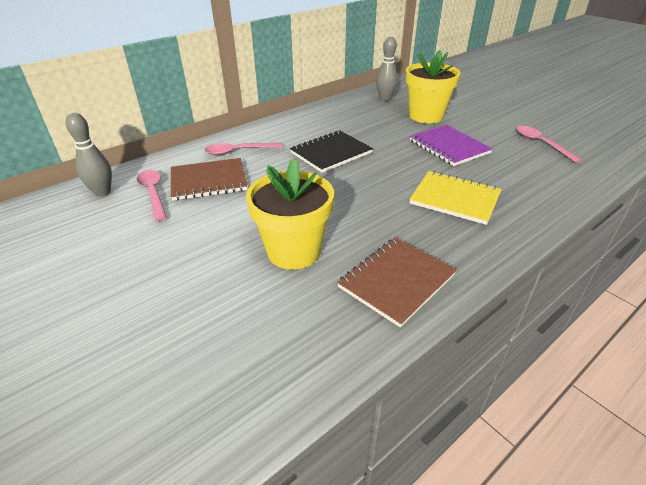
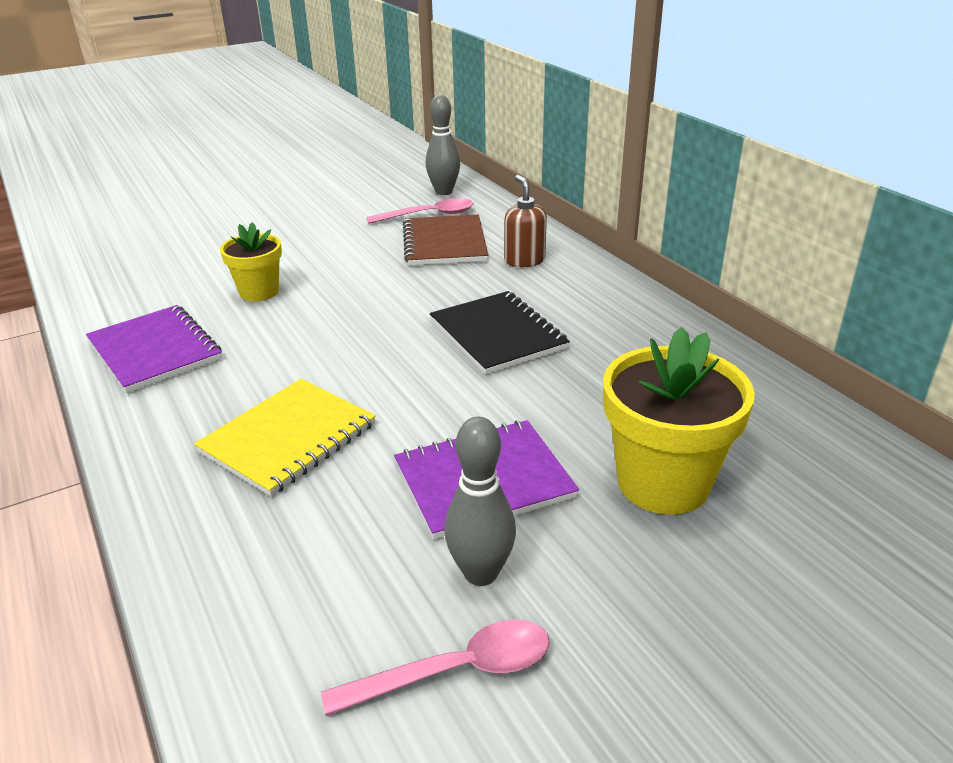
camera: 100 degrees right, 5 degrees down
(239, 151) = (524, 260): pink spoon -> brown soap dispenser
(293, 251) = (259, 292): yellow flower pot -> yellow flower pot, size x0.60
(385, 99) = (777, 434): grey bowling pin -> grey bowling pin (481, 573)
(396, 281) = (154, 351): brown notebook -> purple notebook

